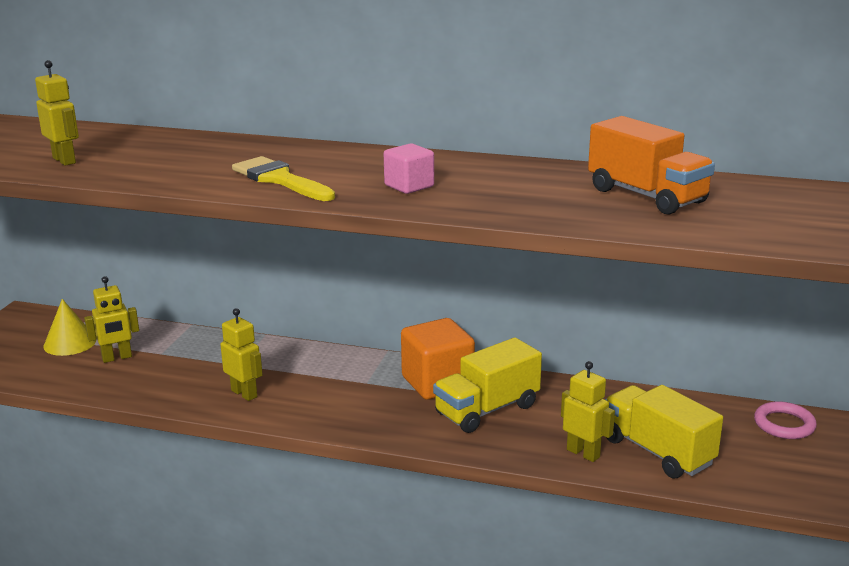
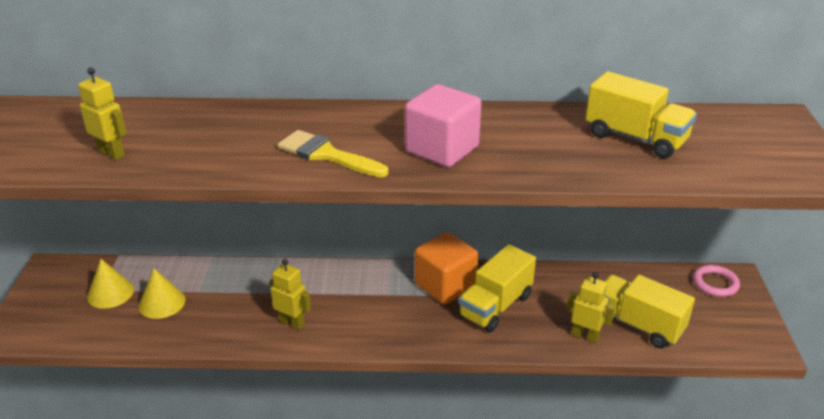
camera: 15 degrees left, 10 degrees up
(117, 358) = (162, 302): yellow robot -> yellow cone
(409, 186) = (442, 149): pink cube -> pink cube, size x1.74
(646, 196) = (635, 138): orange truck -> yellow truck

